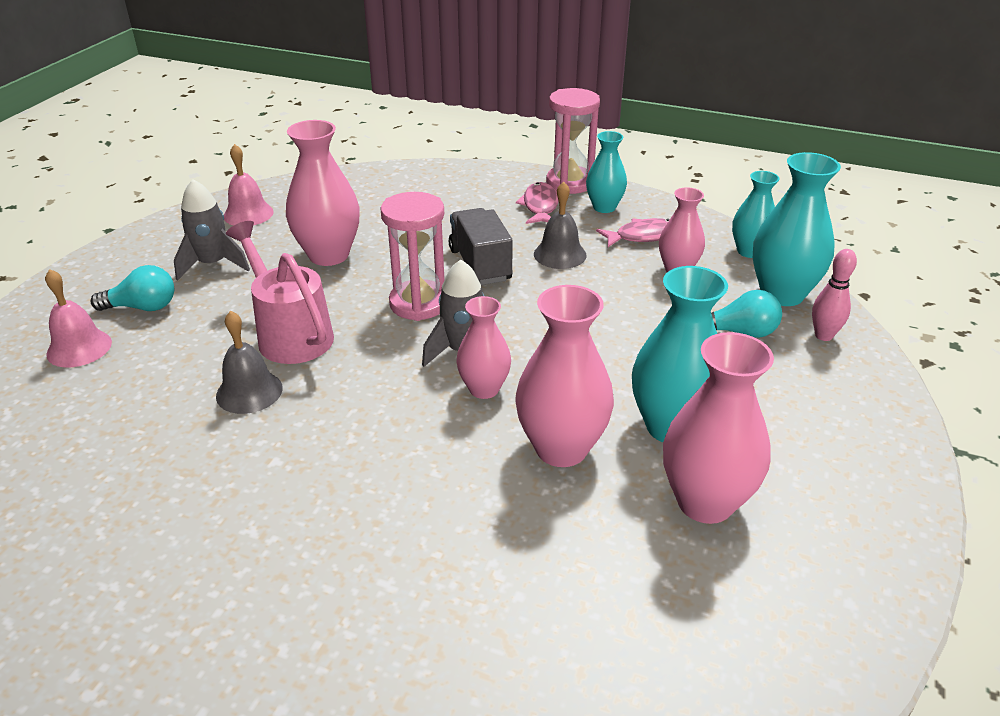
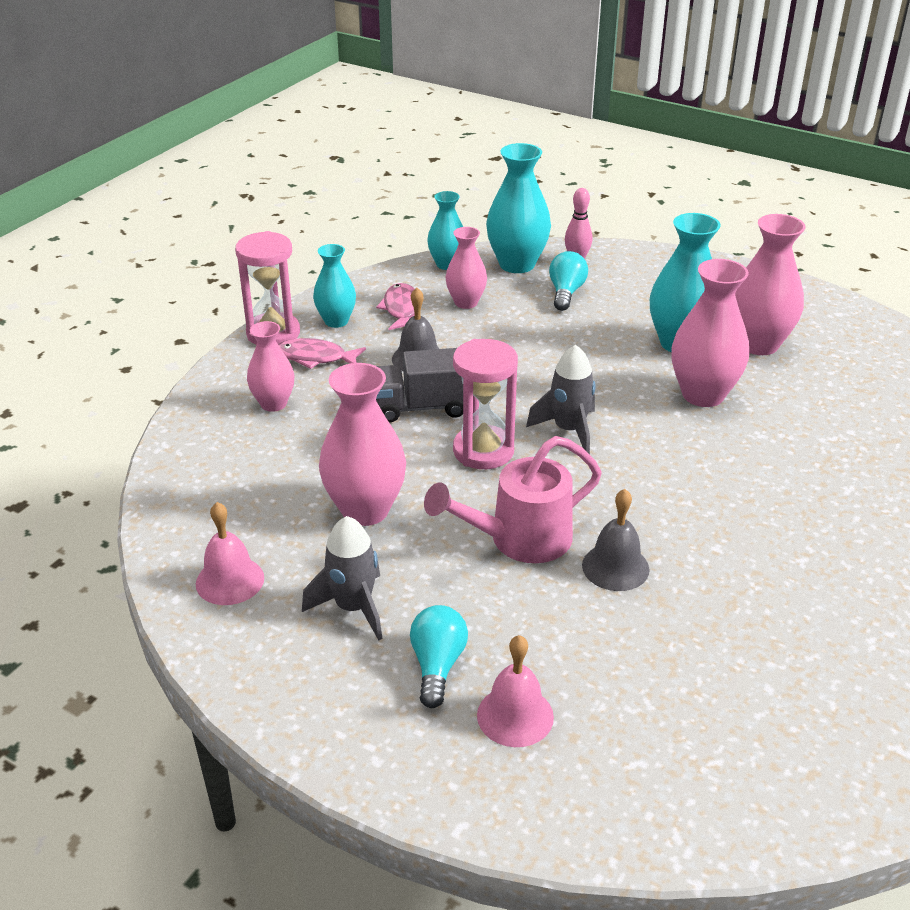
camera: 80 degrees left, 0 degrees up
(484, 389) = (625, 424): pink vase -> pink vase (273, 404)

